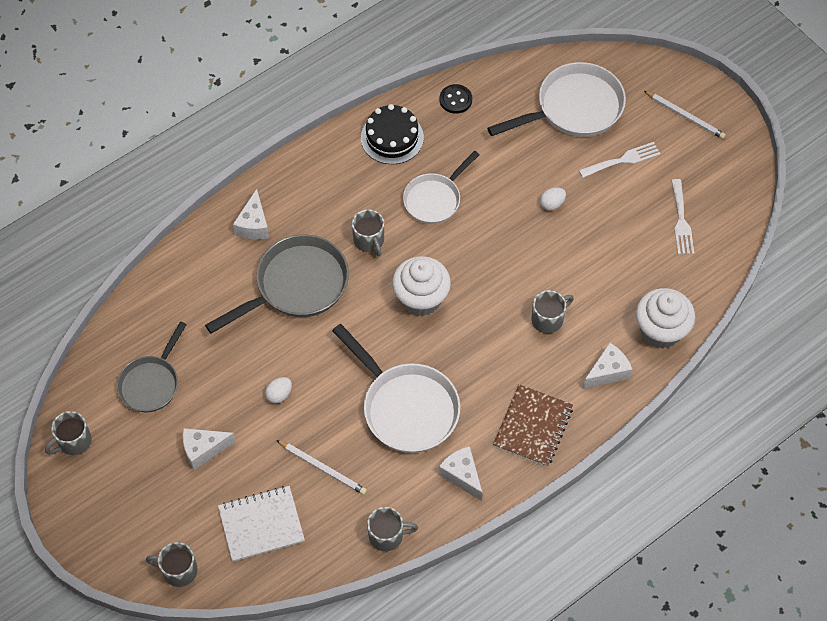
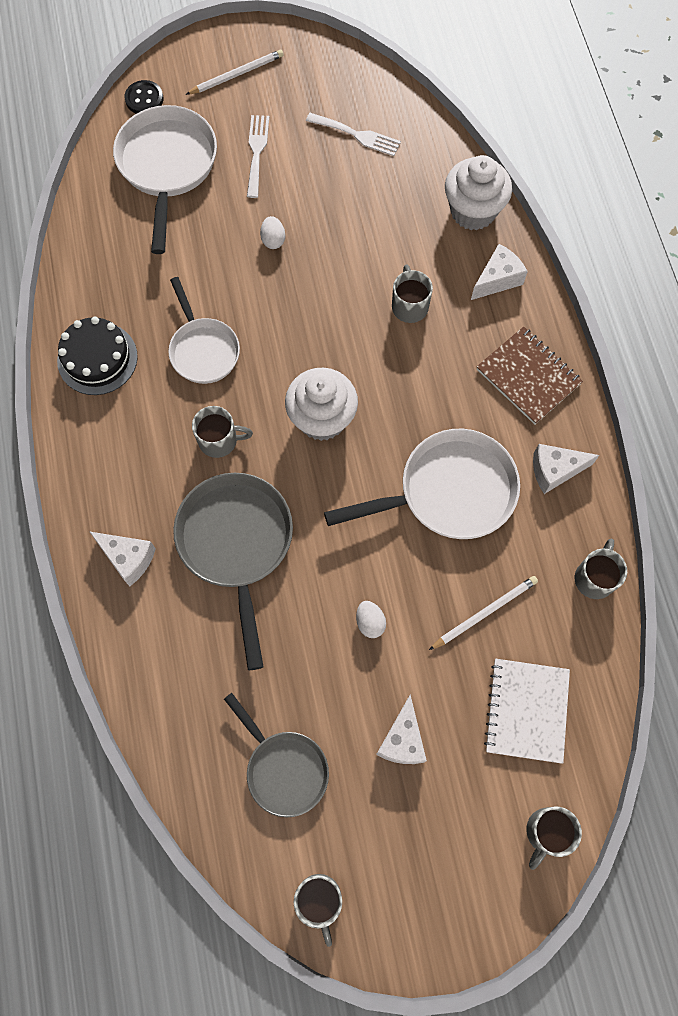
camera: 65 degrees left, 10 degrees up
(455, 100) = (87, 273): black button -> black button (144, 99)
(607, 372) = (497, 279): white cheese -> white cheese turned 60 degrees clockwise

